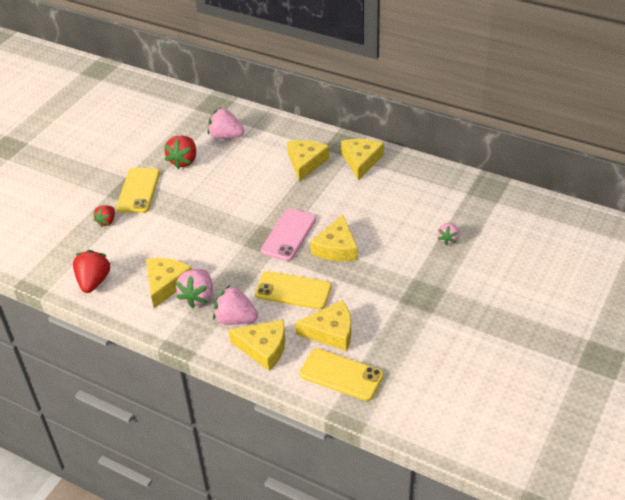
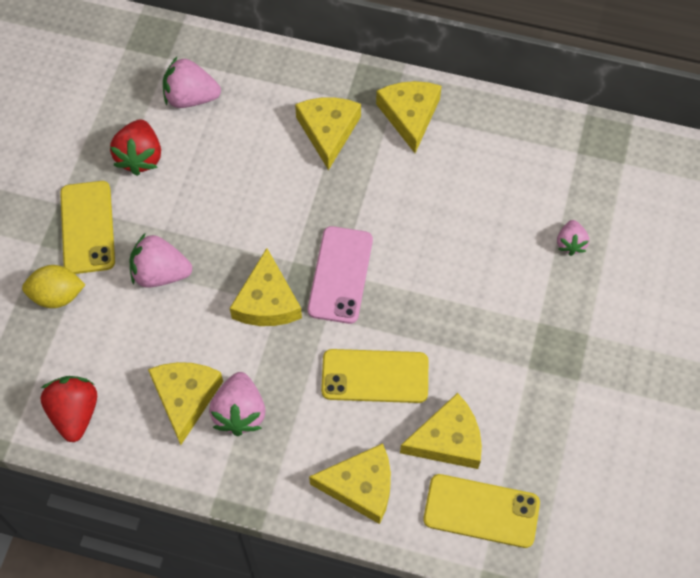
camera: 15 degrees left, 20 degrees up
(107, 221) = (57, 295): red strawberry -> yellow lemon
(235, 319) = (306, 442): pink strawberry -> pink strawberry (160, 273)
(336, 248) = (416, 286): yellow cheese -> yellow cheese (267, 301)

